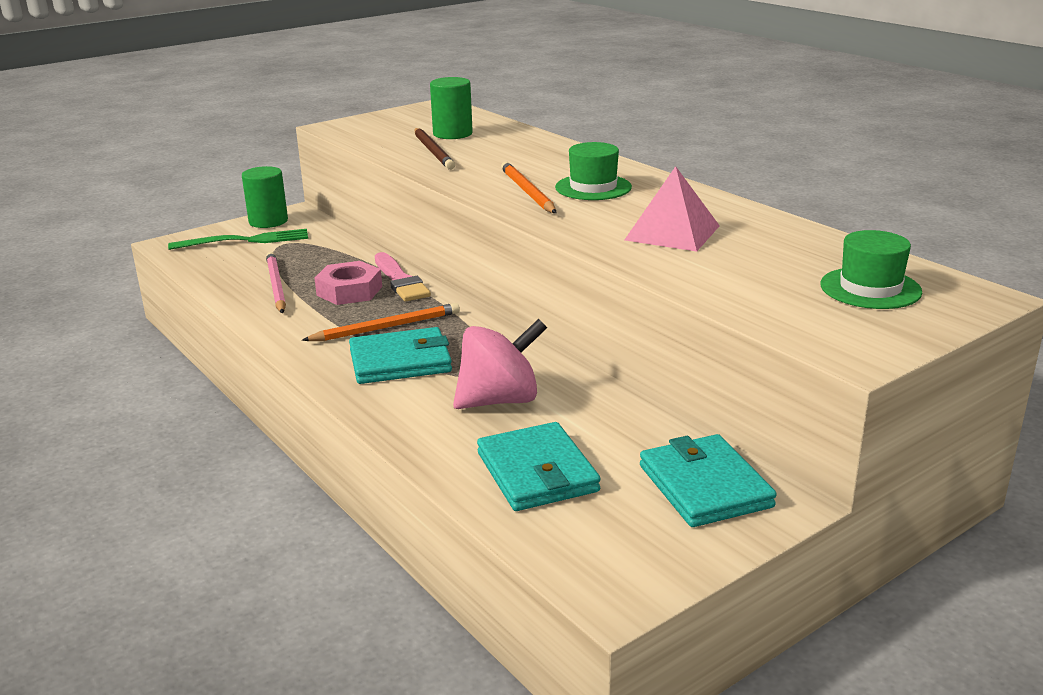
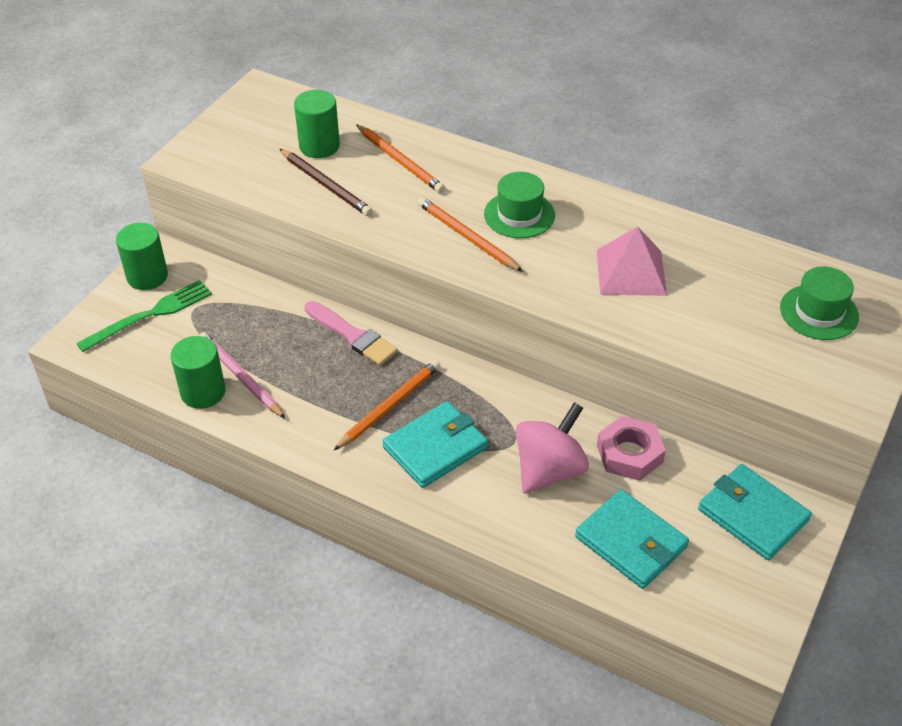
camera: 25 degrees left, 20 degrees up
(234, 288) = (203, 392): none -> green cylinder
(349, 291) = (317, 364): pink nut -> pink nut (629, 454)
(514, 148) = (400, 161): none -> orange pencil

